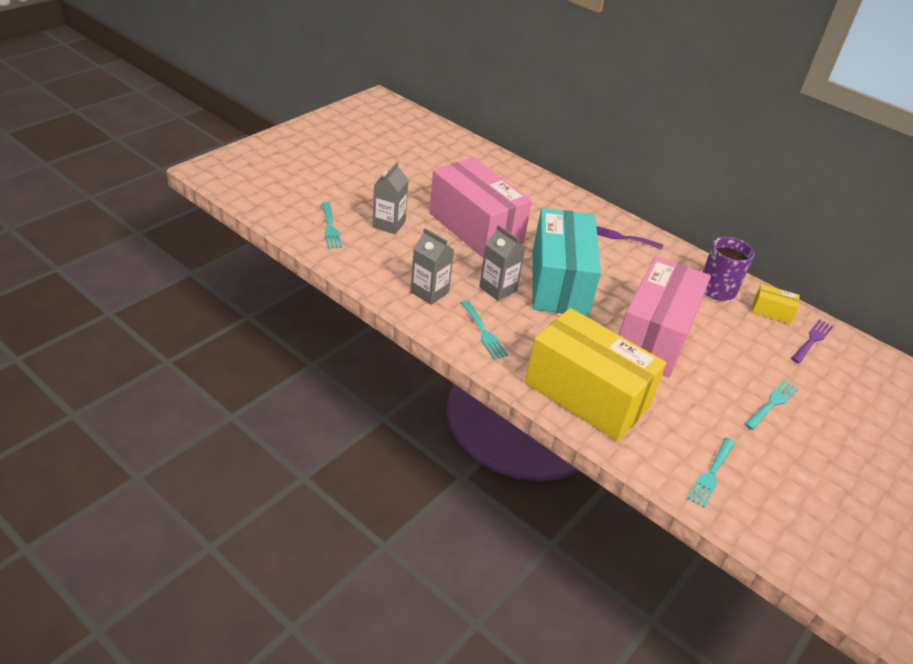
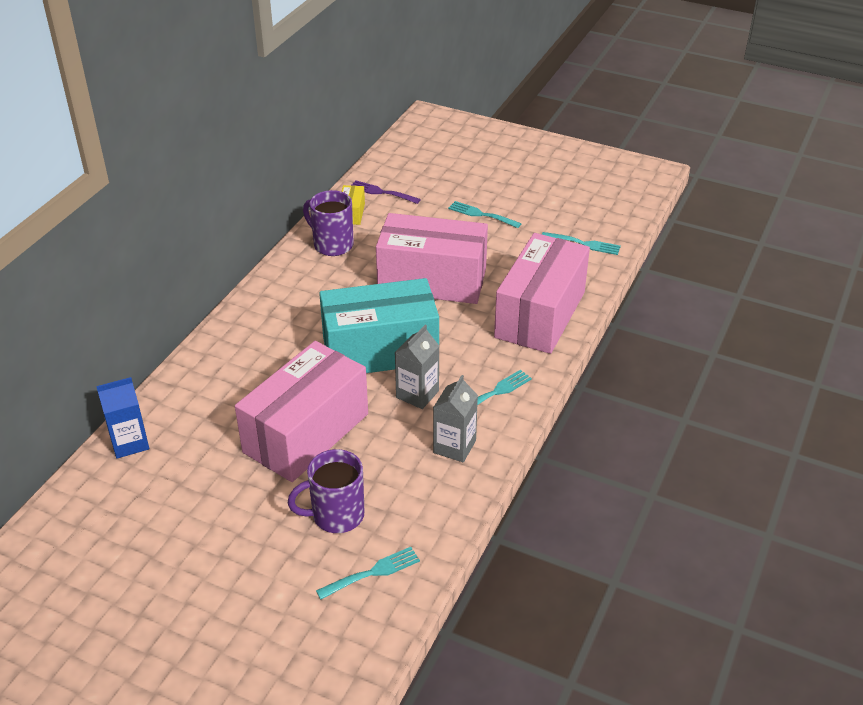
camera: 100 degrees left, 0 degrees up
(389, 224) = (336, 515): grey carton -> purple mug
(495, 162) = (129, 443): none -> blue carton
(586, 395) = (540, 315): yellow box -> pink box
(622, 237) = (269, 313): purple fork -> none

